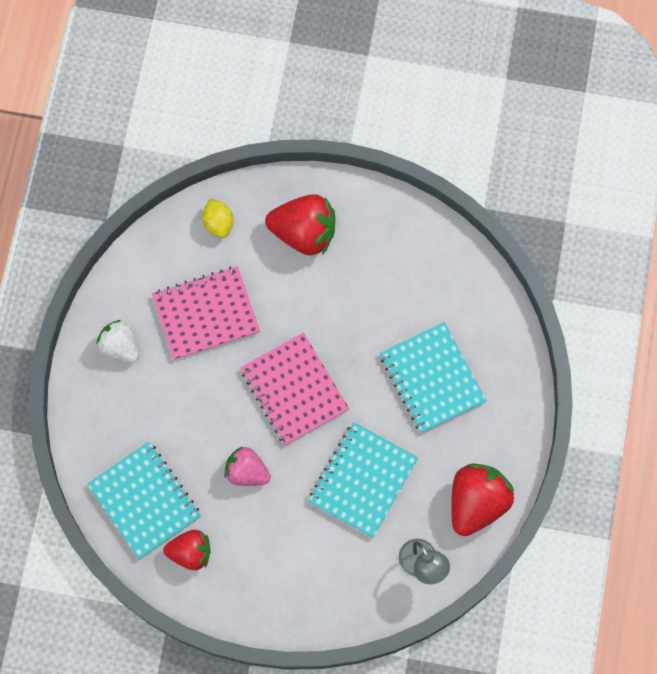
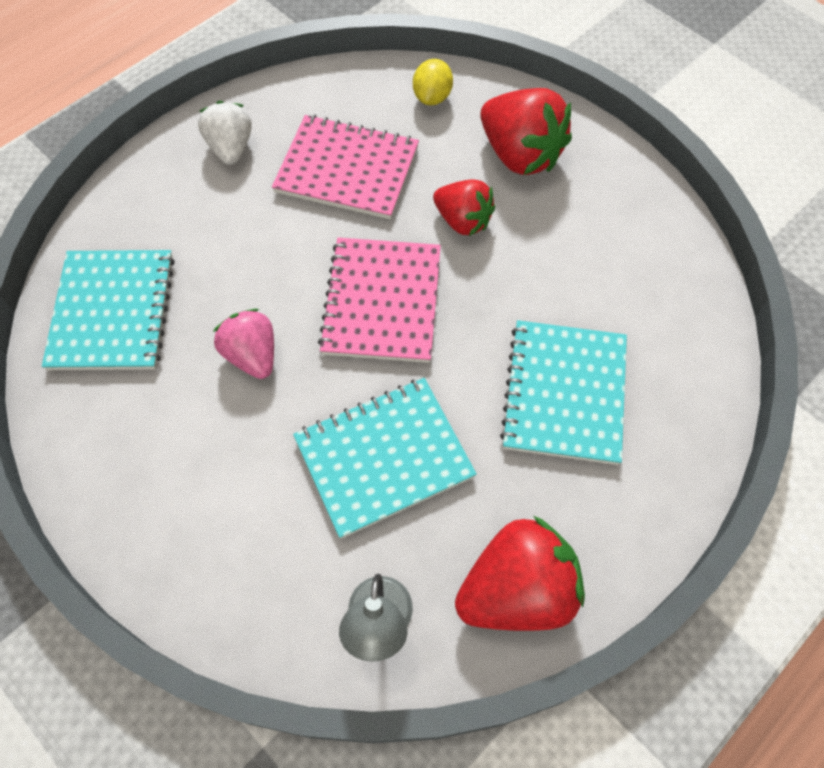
camera: 35 degrees right, 10 degrees down
(190, 552) = (109, 402): red strawberry -> red strawberry (463, 221)

